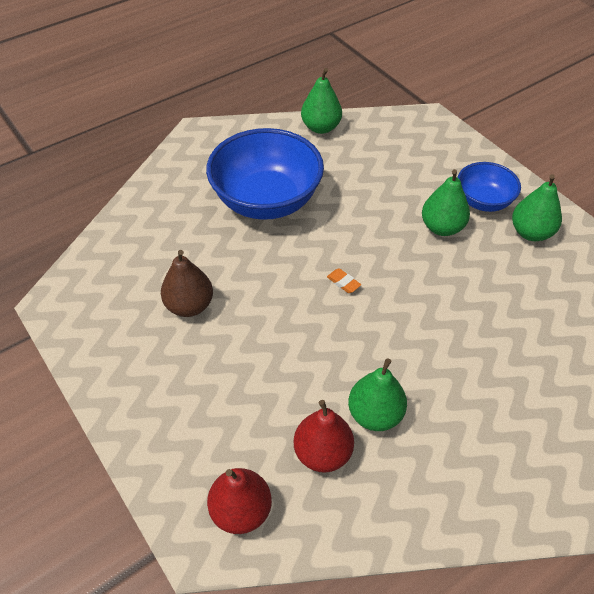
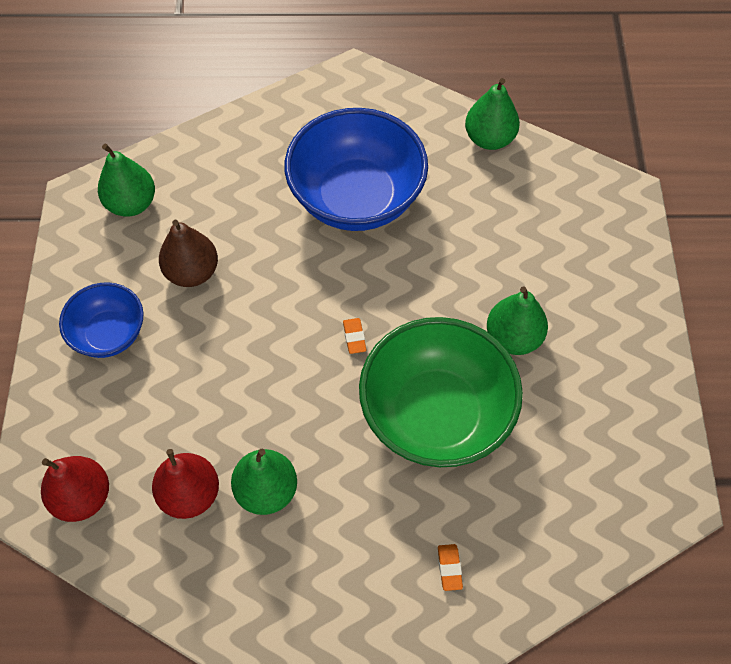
camera: 35 degrees right, 10 degrees up
(439, 298) = (436, 414): none -> green bowl
(483, 201) = (590, 334): blue bowl -> blue bowl (109, 334)
(531, 232) = (608, 404): green pear -> green pear (131, 204)
(537, 384) = (449, 568): none -> orange eraser

